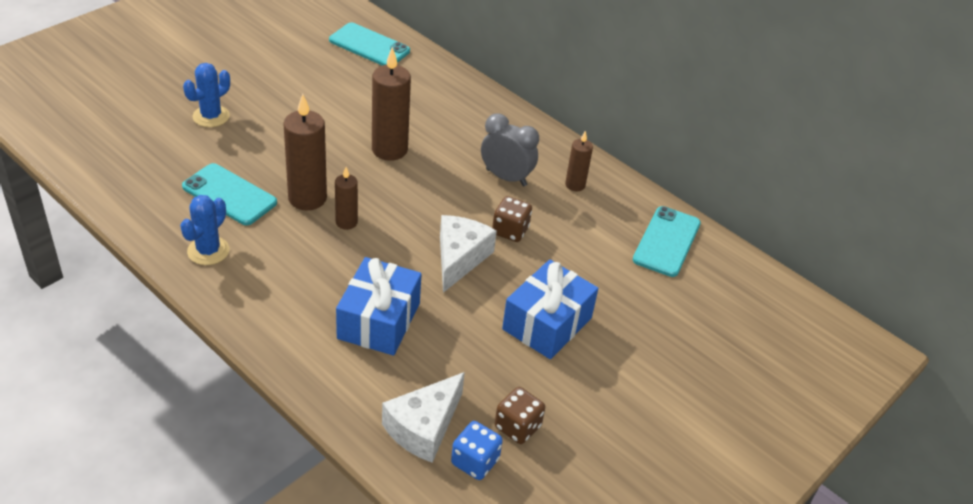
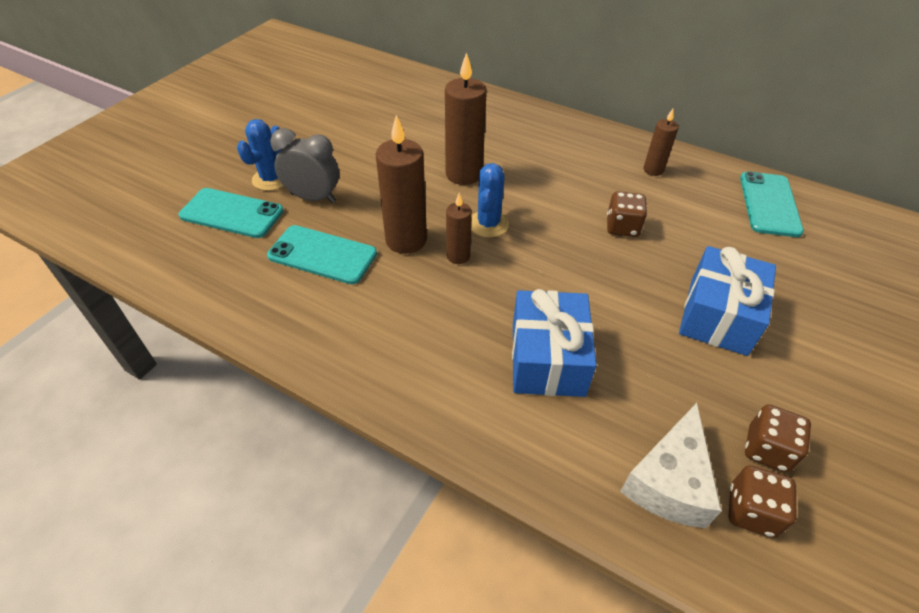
camera: 10 degrees left, 5 degrees up
(208, 251) = (324, 323): blue cactus -> blue cactus (488, 224)
(369, 46) = (397, 86): turquoise phone -> turquoise phone (232, 213)
(459, 258) = (591, 267): white cheese -> none
(475, 461) = (751, 511): blue dice -> brown dice
(506, 177) = (587, 177): grey clock -> grey clock (313, 198)

